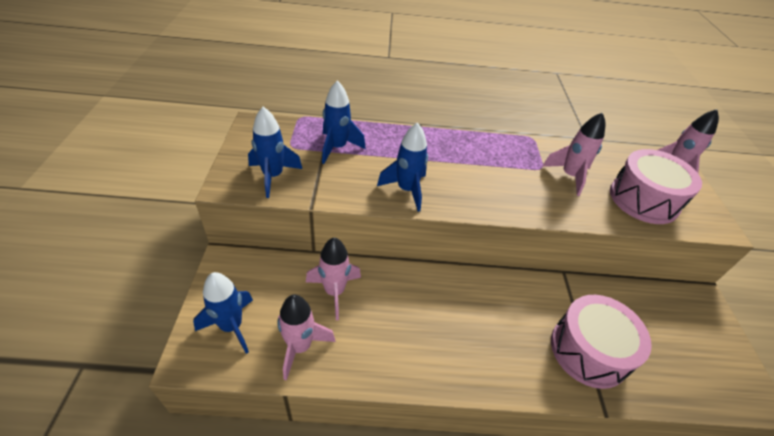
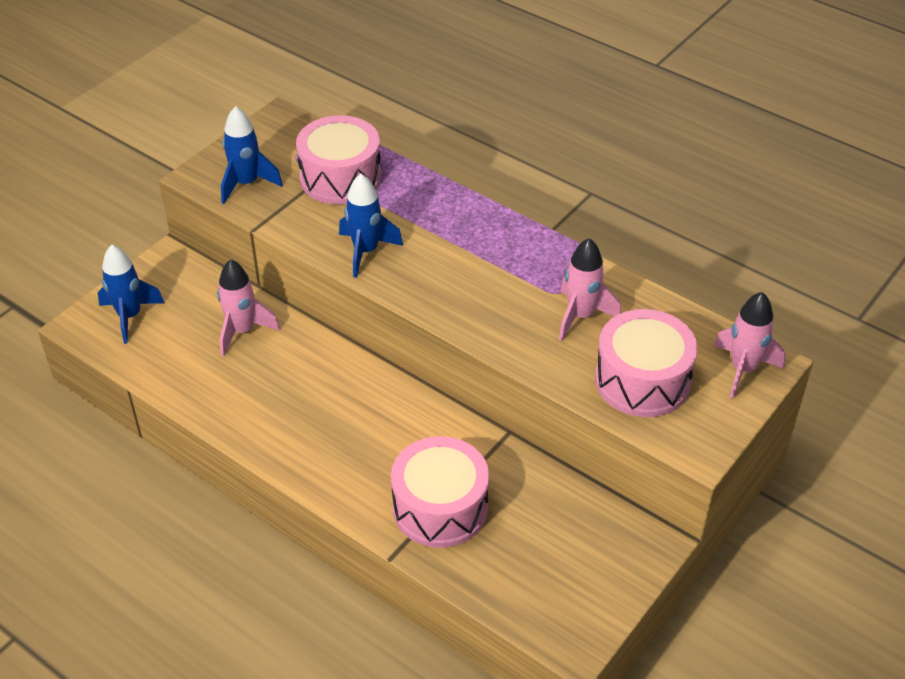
camera: 40 degrees right, 0 degrees up
(300, 347) = (171, 361): pink rocket -> none
(337, 148) = (340, 177): blue rocket -> pink drum

